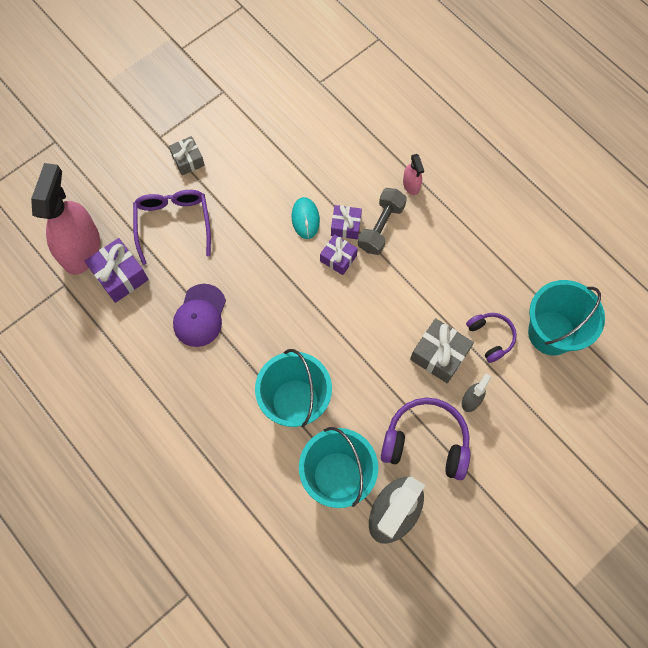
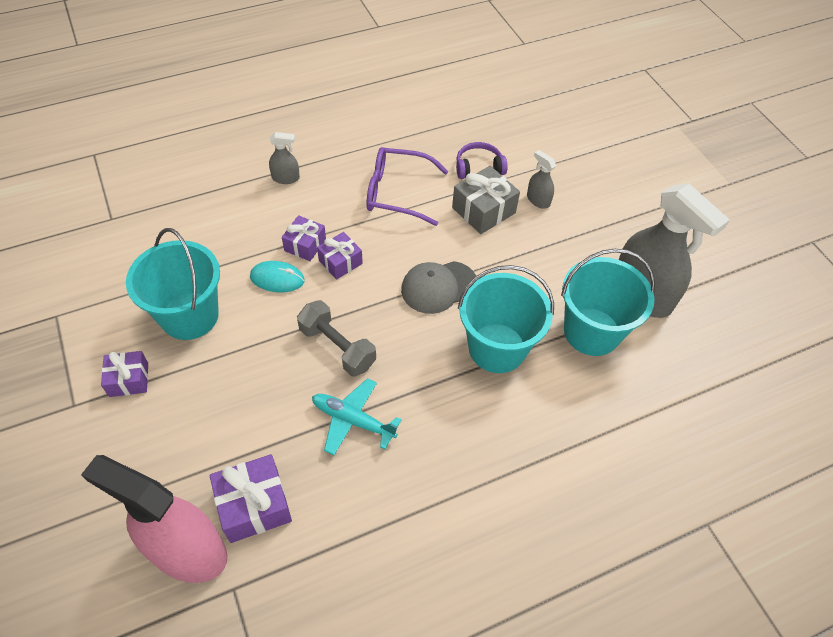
camera: 75 degrees left, 15 degrees down
(173, 223) = (209, 419): purple glasses -> purple glasses (396, 192)
(188, 160) = (129, 380): grey gift -> purple gift
(200, 315) = (353, 420): purple cap -> turquoise plane
(340, 341) = (438, 287): none -> grey cap
(381, 227) = (322, 216): grey dumbbell -> grey dumbbell (337, 347)
(411, 185) = (286, 178): pink spray bottle -> grey spray bottle
(426, 442) = (572, 247): purple headphones -> none
(551, 333) = (489, 126): turquoise bucket -> turquoise bucket (189, 316)

